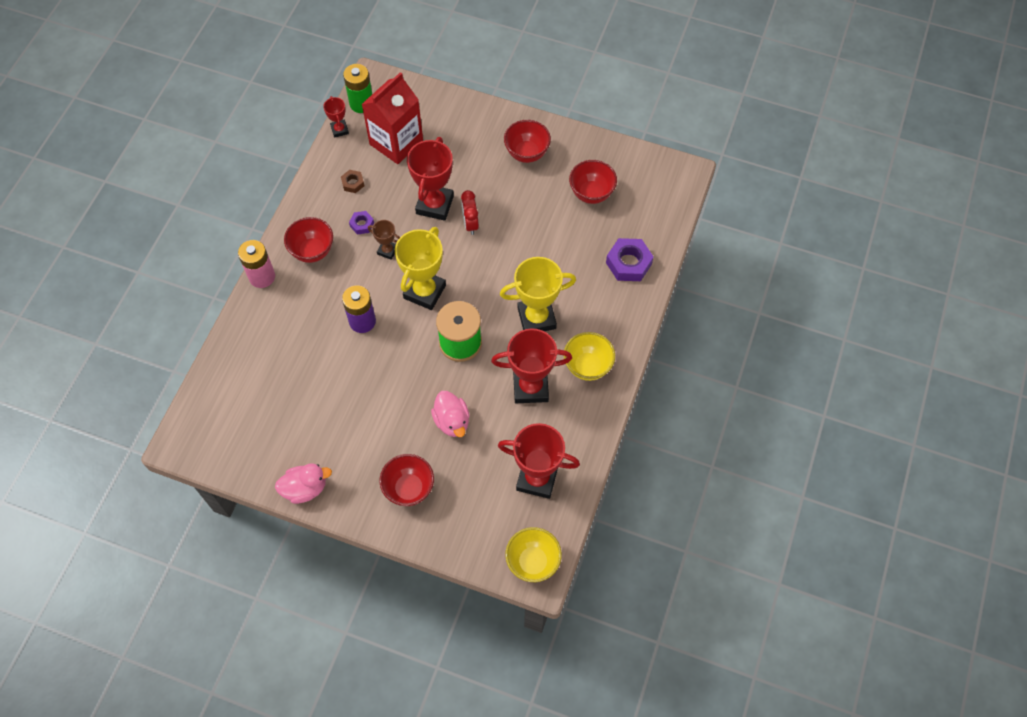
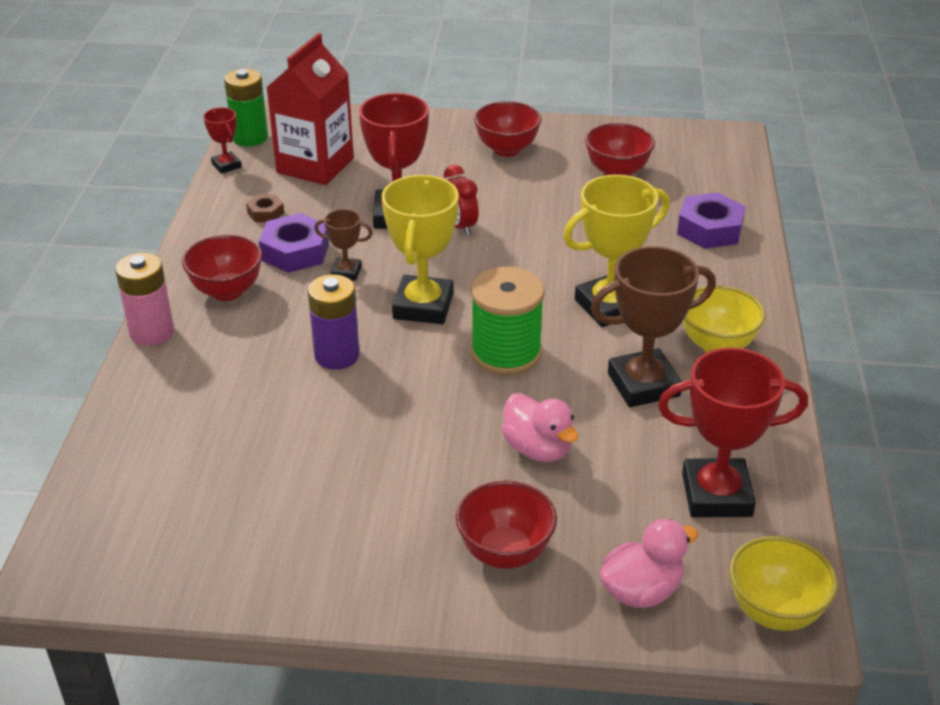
camera: 15 degrees left, 25 degrees down
(305, 488) = (315, 591): pink duck -> pink duck (641, 591)
(362, 224) = (295, 252): purple nut -> purple nut, size x1.86
(530, 387) = (643, 384): red trophy -> brown trophy

